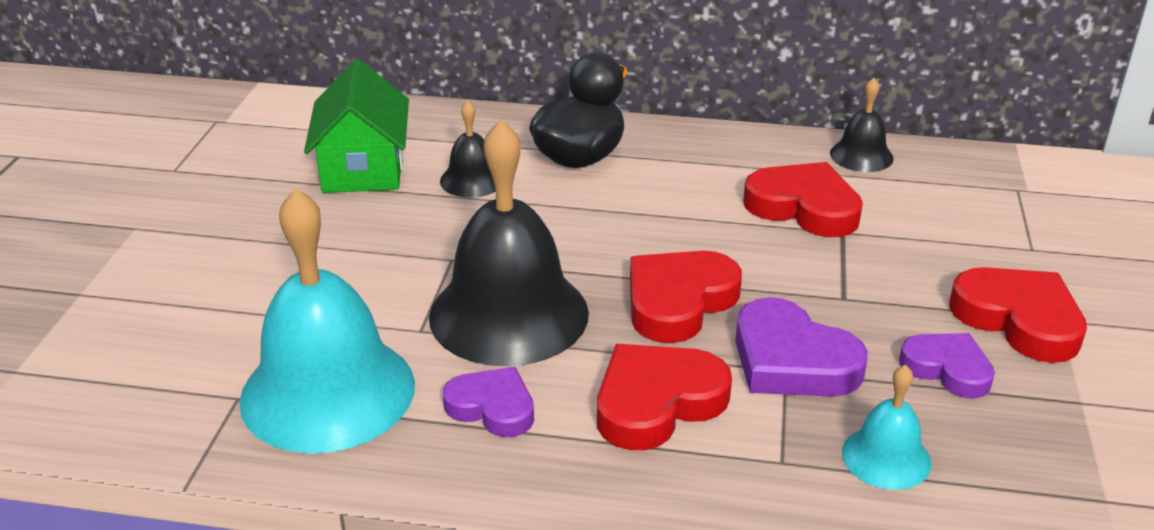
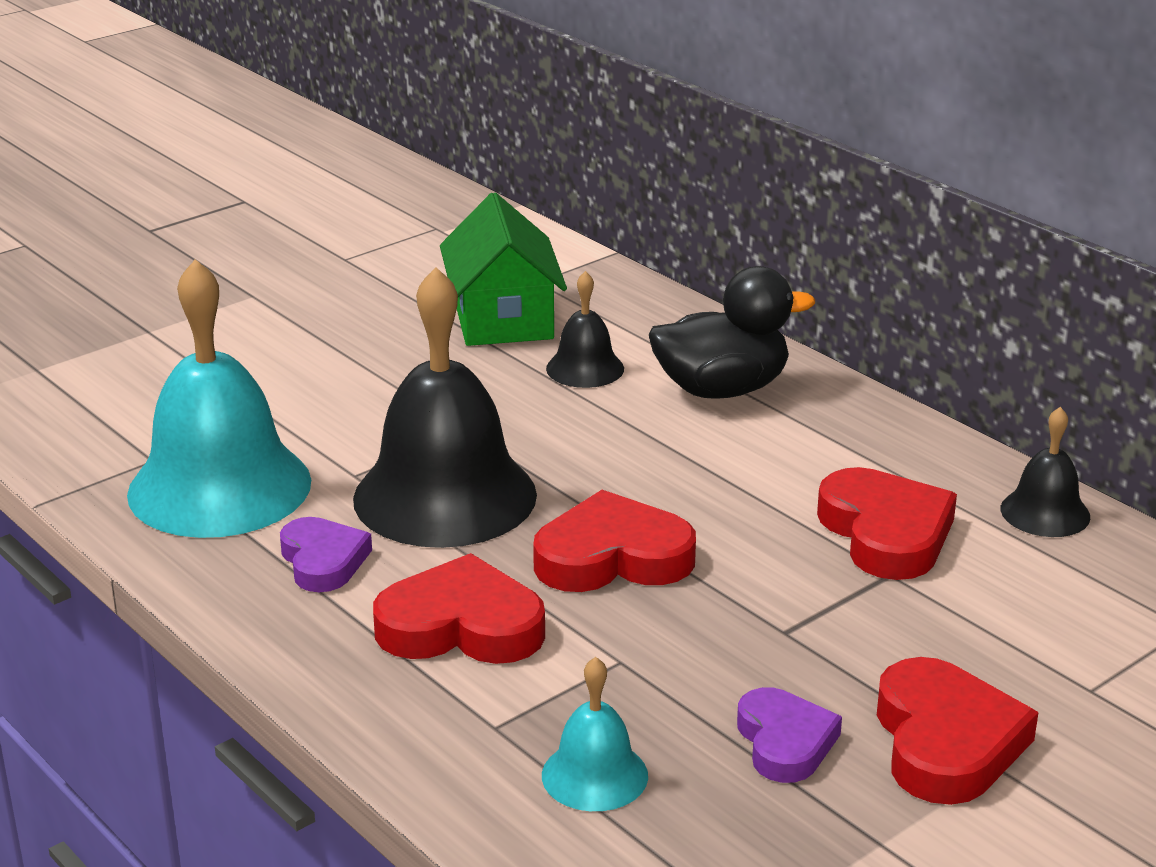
camera: 40 degrees right, 5 degrees down
(363, 168) = (503, 318): green house -> green house turned 45 degrees counterclockwise
(792, 360) = (639, 656): purple heart -> none

